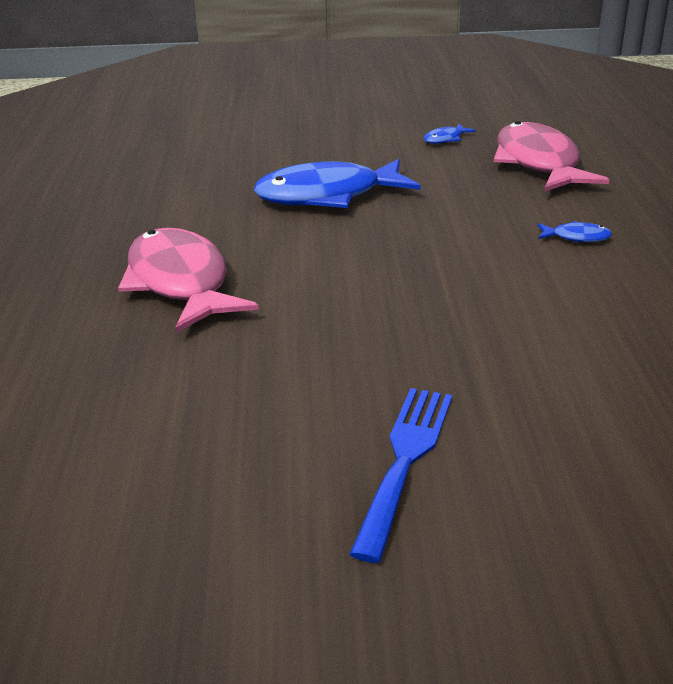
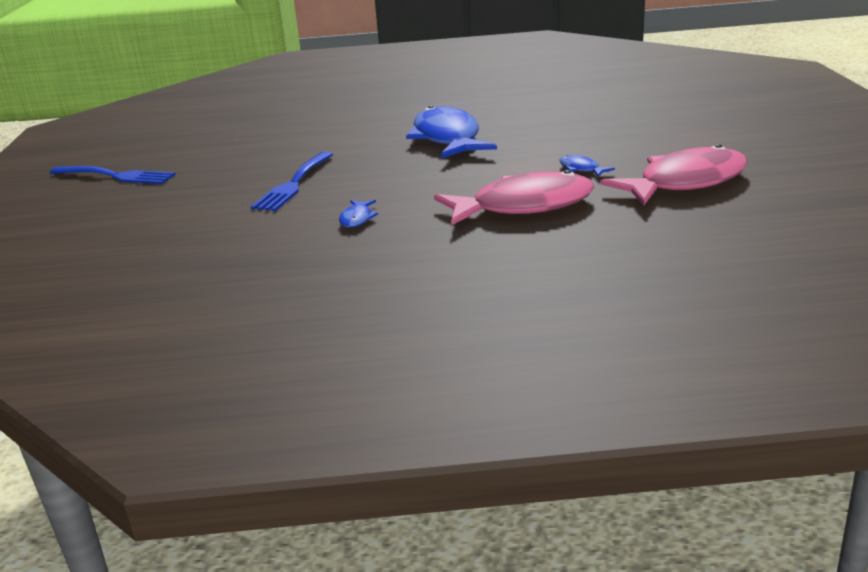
camera: 90 degrees right, 5 degrees down
(180, 283) = (322, 117): pink fish -> pink fish (685, 182)
(468, 283) = (293, 184): none -> blue fork

